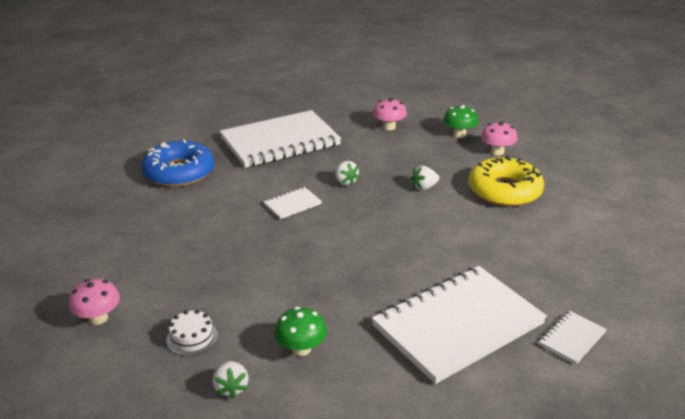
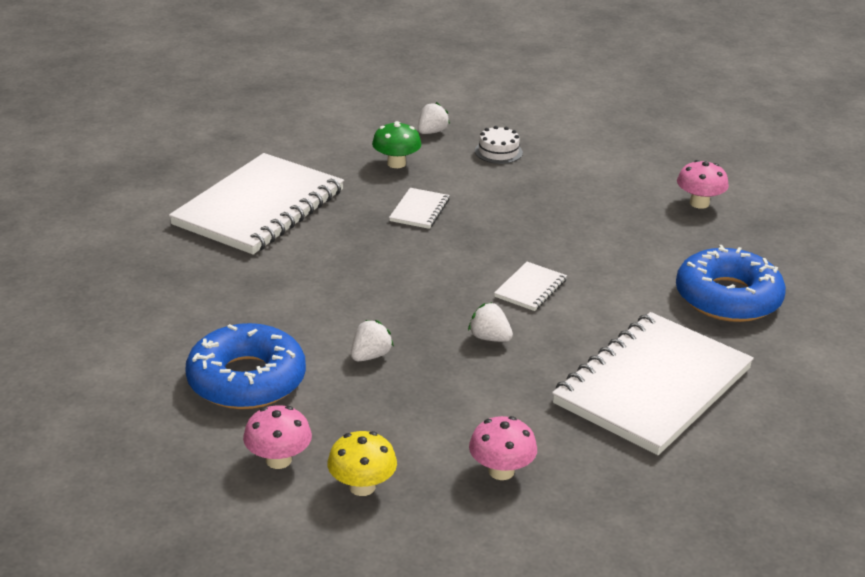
camera: 155 degrees right, 0 degrees up
(98, 318) = (596, 147): pink mushroom -> pink mushroom (699, 203)
(231, 388) = (431, 132): white strawberry -> white strawberry turned 75 degrees clockwise
(459, 134) = (362, 487): green mushroom -> yellow mushroom
(504, 190) = (246, 380): yellow donut -> blue donut
(572, 339) = (141, 220): white notebook -> white notebook (419, 210)

